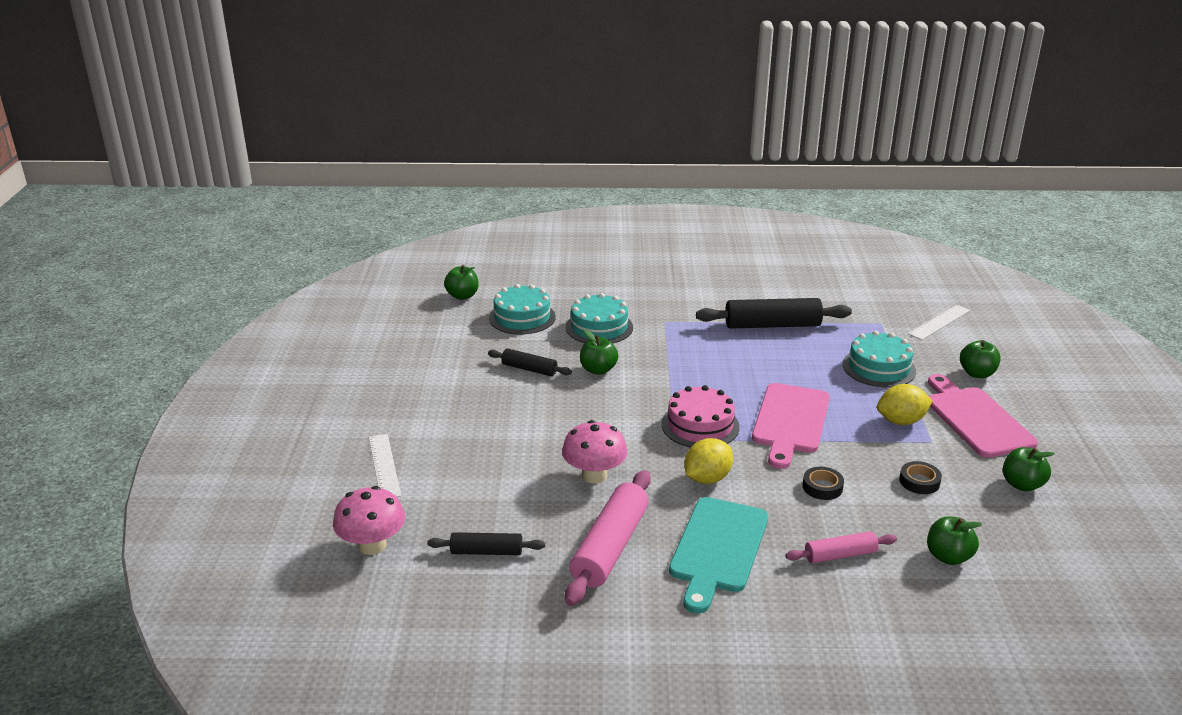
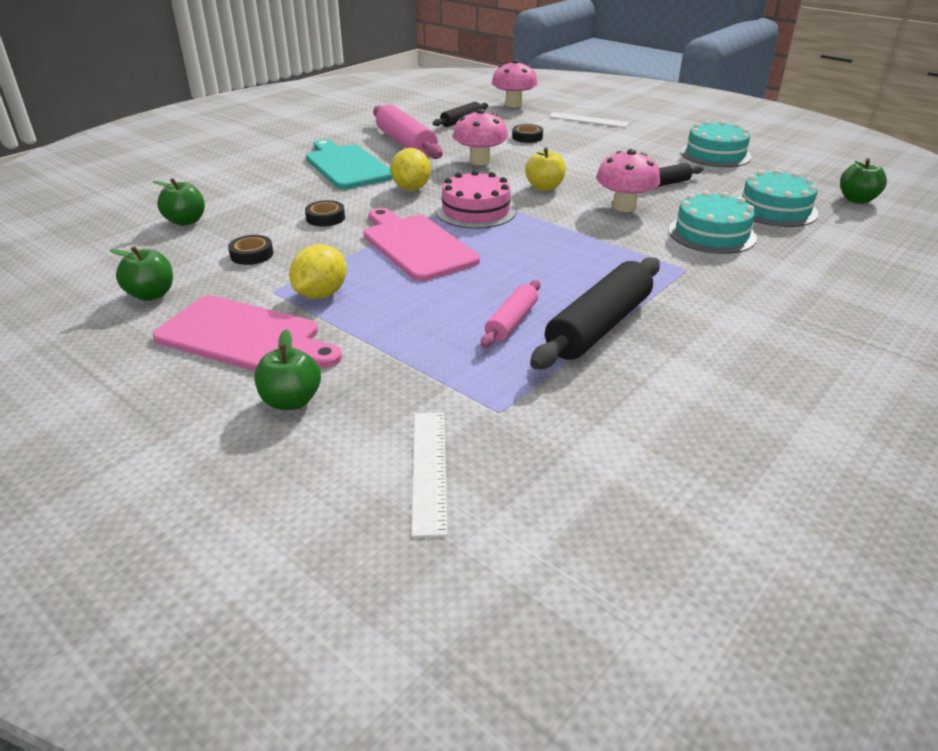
camera: 130 degrees right, 5 degrees up
(490, 479) = (527, 137): none -> black tape
(598, 370) = (624, 206): green apple -> pink mushroom
(609, 416) = (544, 187): none -> yellow apple
(840, 555) = (266, 192): pink rolling pin -> pink rolling pin (512, 322)
(879, 367) = (413, 340): turquoise cake -> turquoise cake (715, 154)

